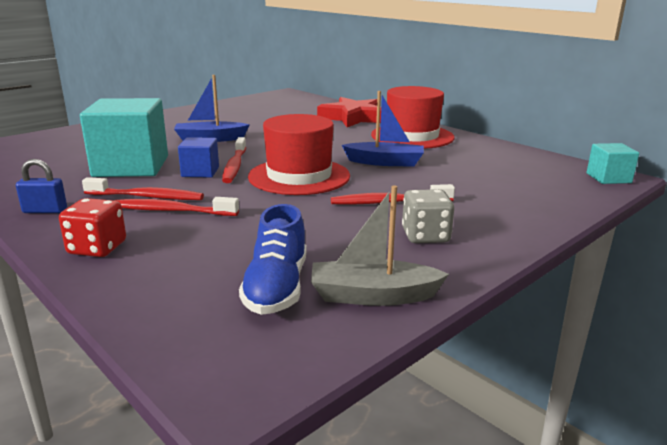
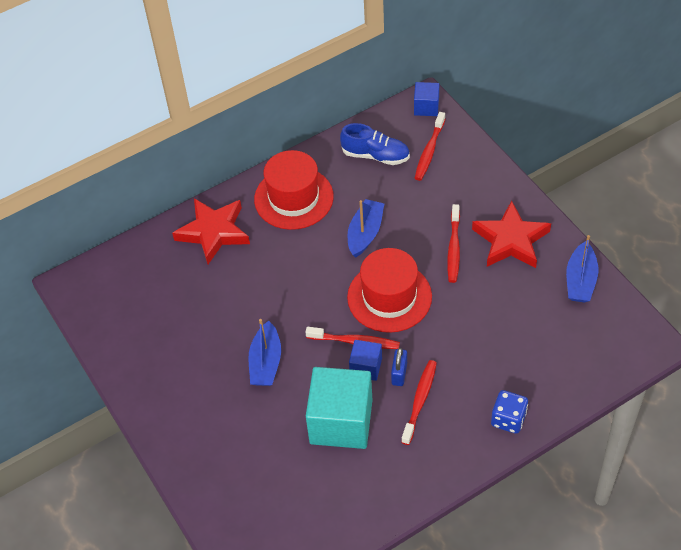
camera: 75 degrees left, 30 degrees up
(45, 210) = (438, 466): blue padlock -> blue padlock (399, 373)
(97, 248) = (508, 419): red dice -> blue dice
(172, 211) = (451, 381): red toothbrush -> red toothbrush (429, 151)
(276, 287) = (568, 323): blue shoe -> blue shoe (375, 155)
(373, 296) = (580, 280): grey boat -> blue boat
(425, 236) = (511, 240): grey dice -> red star
(608, 178) = (426, 107): turquoise cube -> blue cube

